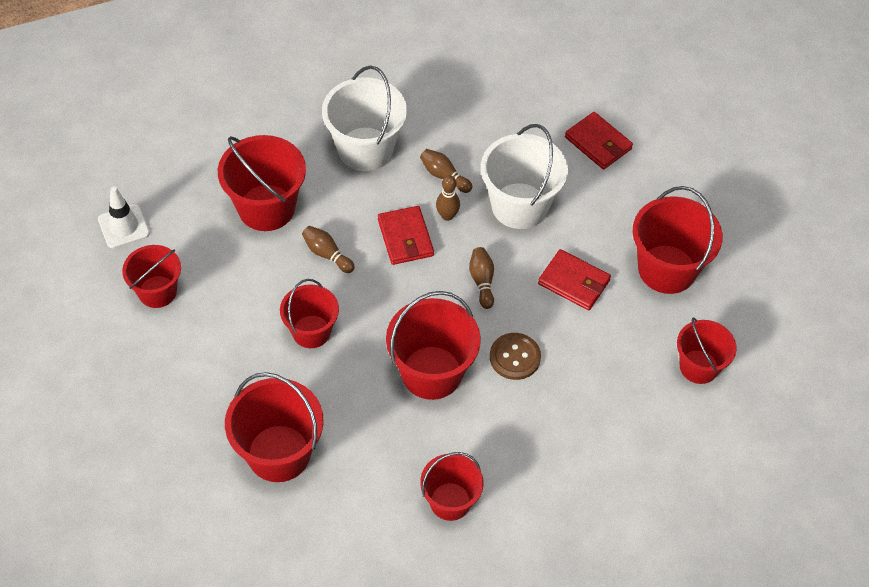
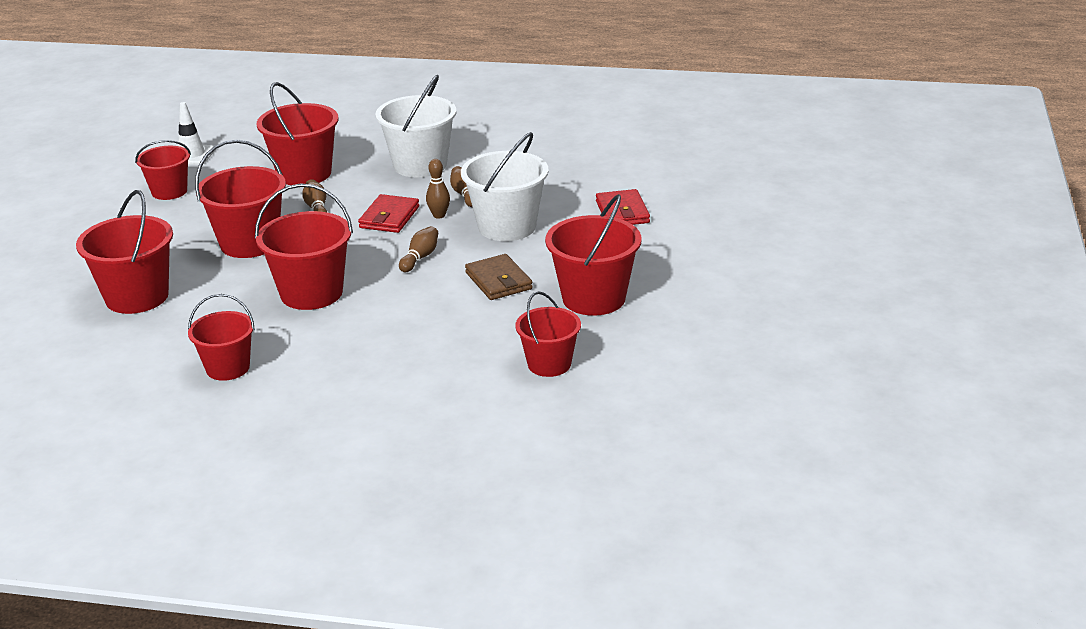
camera: 35 degrees right, 25 degrees down
(311, 331) = (249, 243): red bucket -> red bucket, size x1.56
(515, 357) = (391, 306): brown button -> none
(573, 282) = (498, 281): red wallet -> brown wallet

